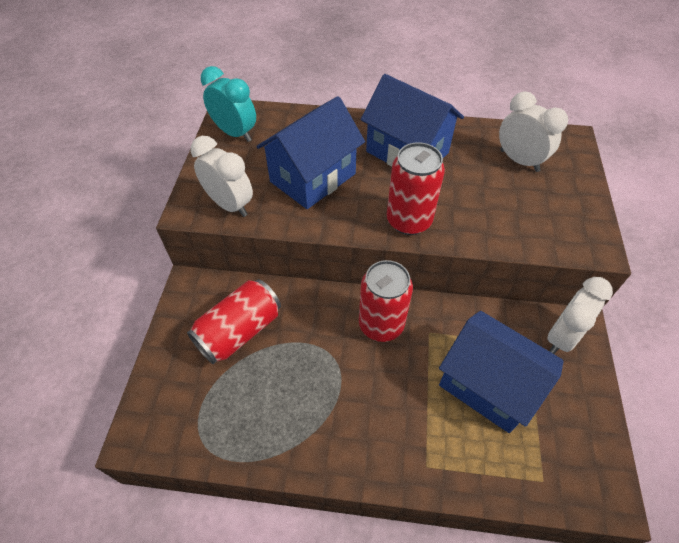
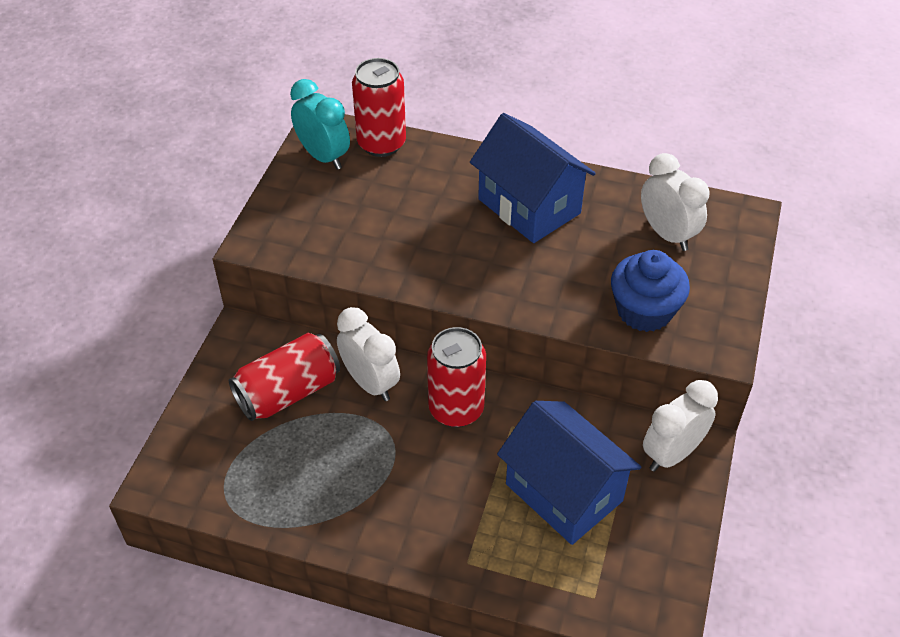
camera: 10 degrees right, 5 degrees down
(230, 205) = (301, 243): white clock -> white clock (370, 383)
(313, 177) = (405, 223): blue house -> none
(409, 221) = (506, 289): red can -> red can (381, 144)
(524, 224) = (644, 311): none -> blue cupcake

